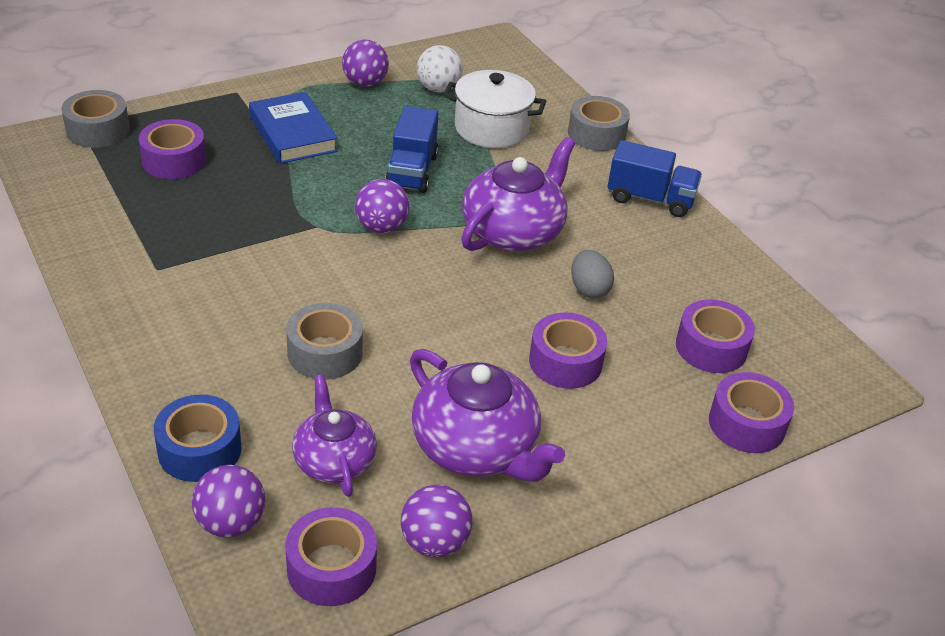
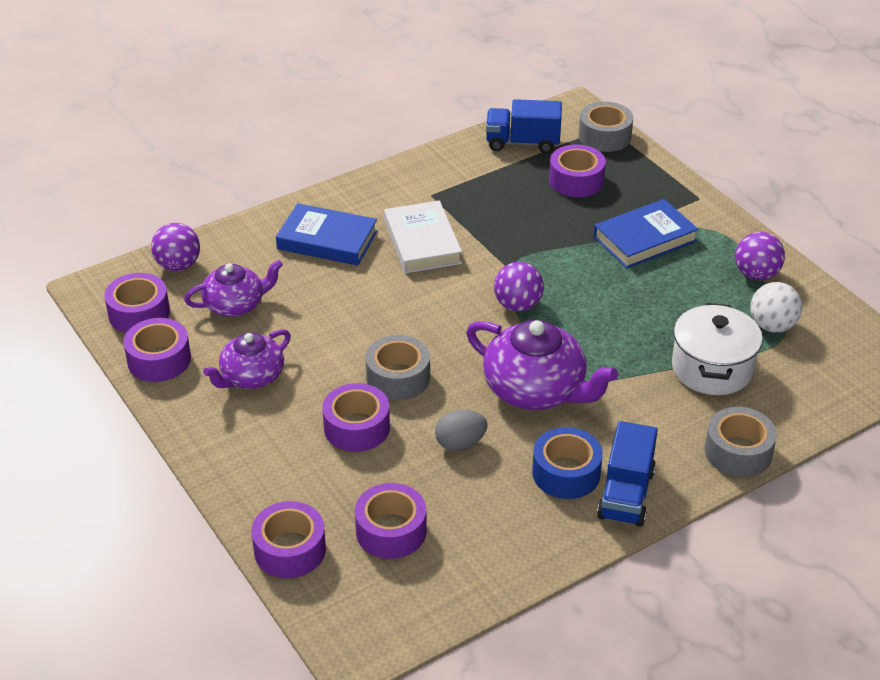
camera: 90 degrees right, 0 degrees up
(199, 450) = (243, 243): blue tape -> blue tape (566, 473)
(220, 366) = (327, 240): none -> blue book
(250, 285) = (422, 242): none -> white book
(325, 353) = (348, 289): grey tape -> grey tape (398, 377)
(412, 171) = (612, 317): blue truck -> blue truck (522, 143)
(434, 542) = (159, 360): purple ball -> purple tape
(476, 448) = (251, 376): purple teapot -> purple teapot, size x0.64

